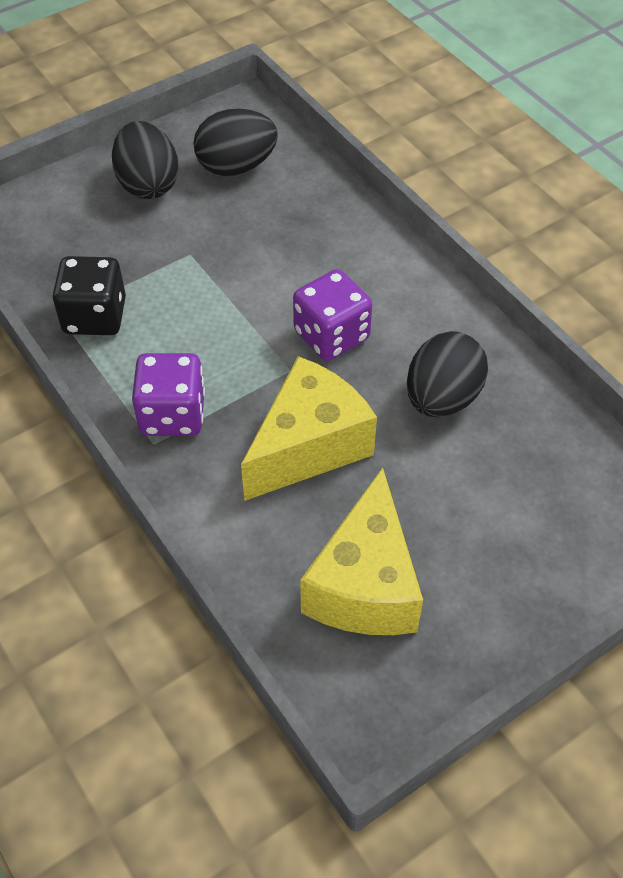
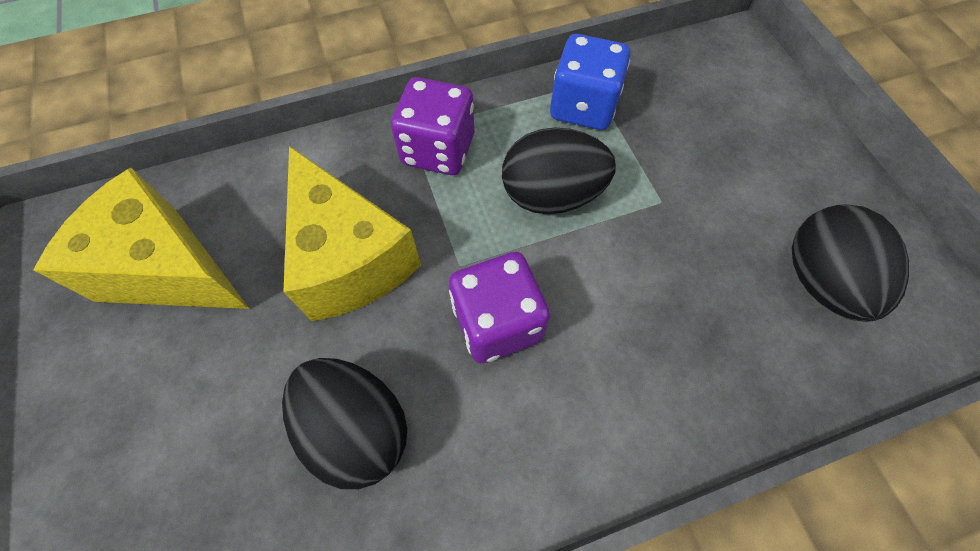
camera: 105 degrees right, 10 degrees up
(95, 316) = (583, 107): black dice -> blue dice
(148, 184) = (786, 179): black egg -> black egg (551, 195)

